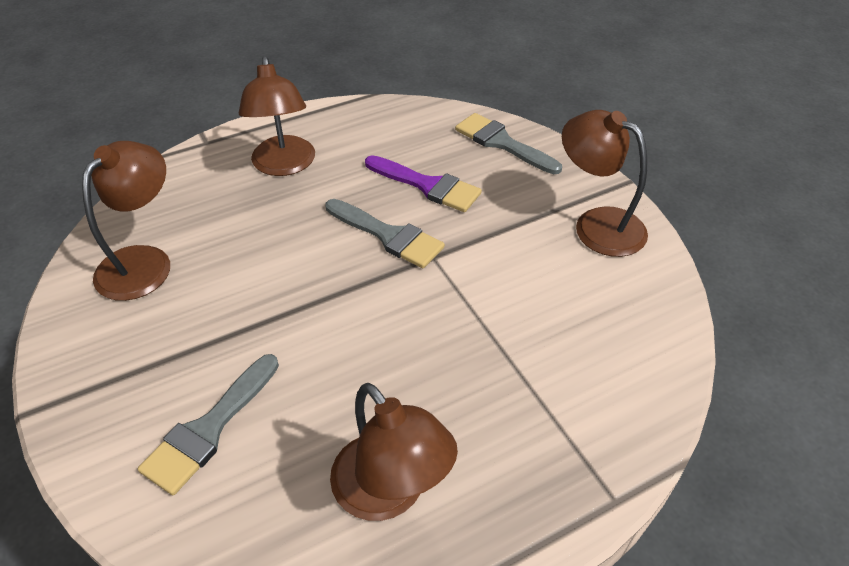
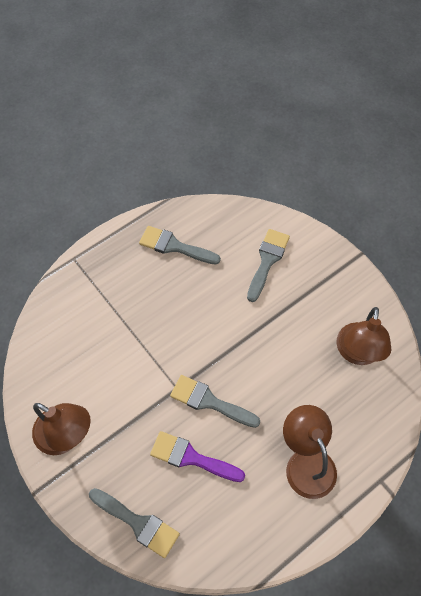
camera: 170 degrees right, 15 degrees up
(390, 493) = (174, 246): brown lamp -> grey brush

